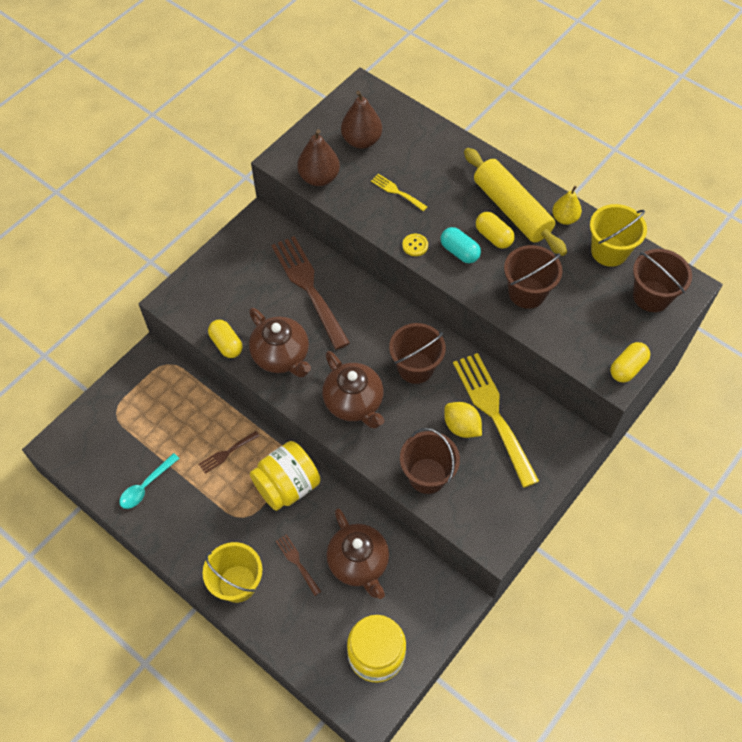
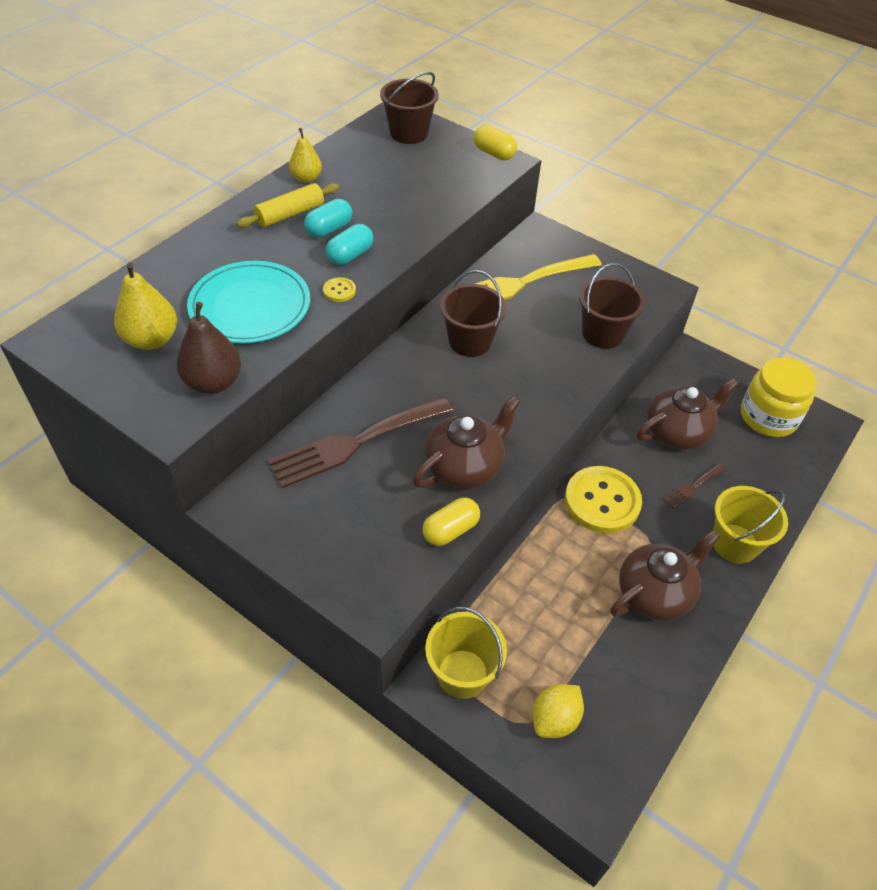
camera: 95 degrees left, 10 degrees down
(146, 486) = (635, 663): turquoise spoon -> none
(227, 453) = (569, 569): brown fork -> none
(287, 486) = (602, 501): yellow jar -> yellow button
(354, 403) = (523, 394): brown teapot -> brown teapot (655, 593)
(361, 140) = (151, 340): brown pear -> yellow pear
(396, 191) = (250, 306): yellow fork -> turquoise plate
(461, 427) = (540, 307): yellow lemon -> yellow lemon (555, 719)
(493, 237) = (329, 229): yellow capsule -> turquoise capsule
(511, 210) = (290, 214): yellow rolling pin -> yellow rolling pin, size x0.62
(527, 292) = (407, 209): brown bucket -> none
(609, 251) = (353, 153): yellow bucket -> yellow bucket (462, 674)

